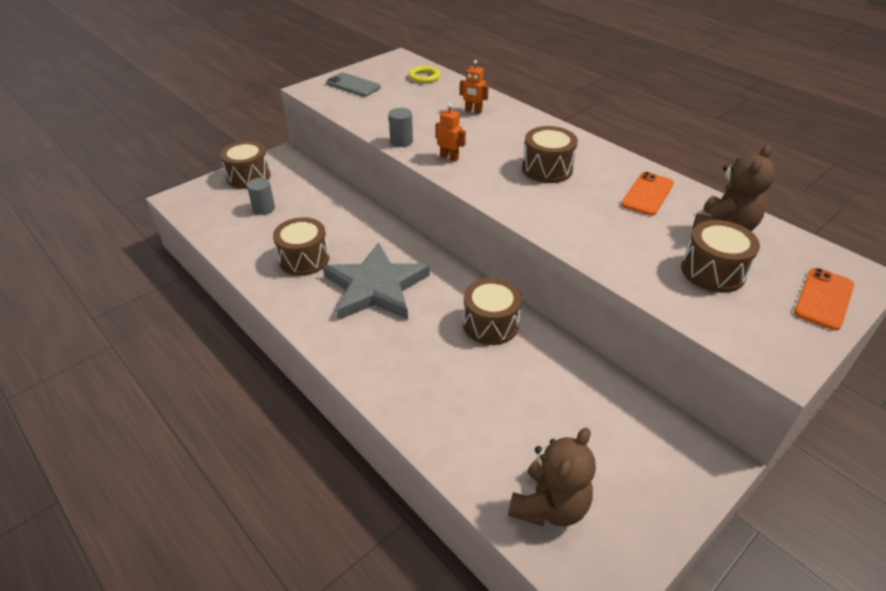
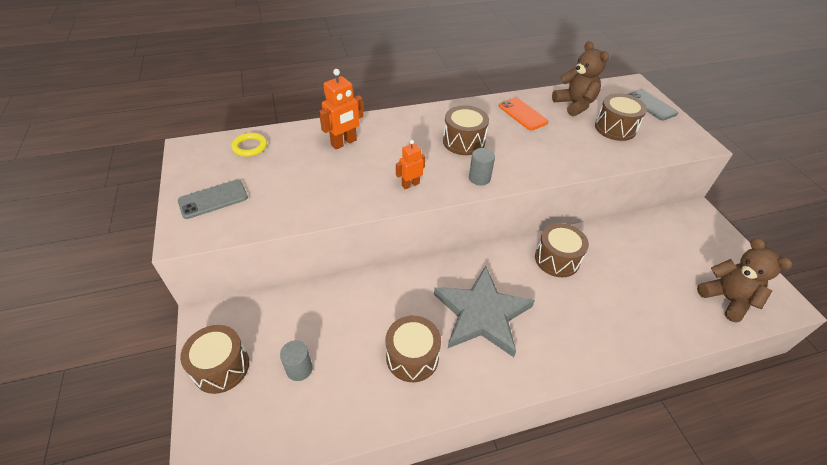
camera: 65 degrees left, 5 degrees up
(401, 141) = (359, 203): grey cylinder -> grey cylinder (479, 178)
(473, 111) = (344, 143): orange robot -> orange robot, size x1.58
(824, 299) = (651, 105): orange phone -> grey phone

